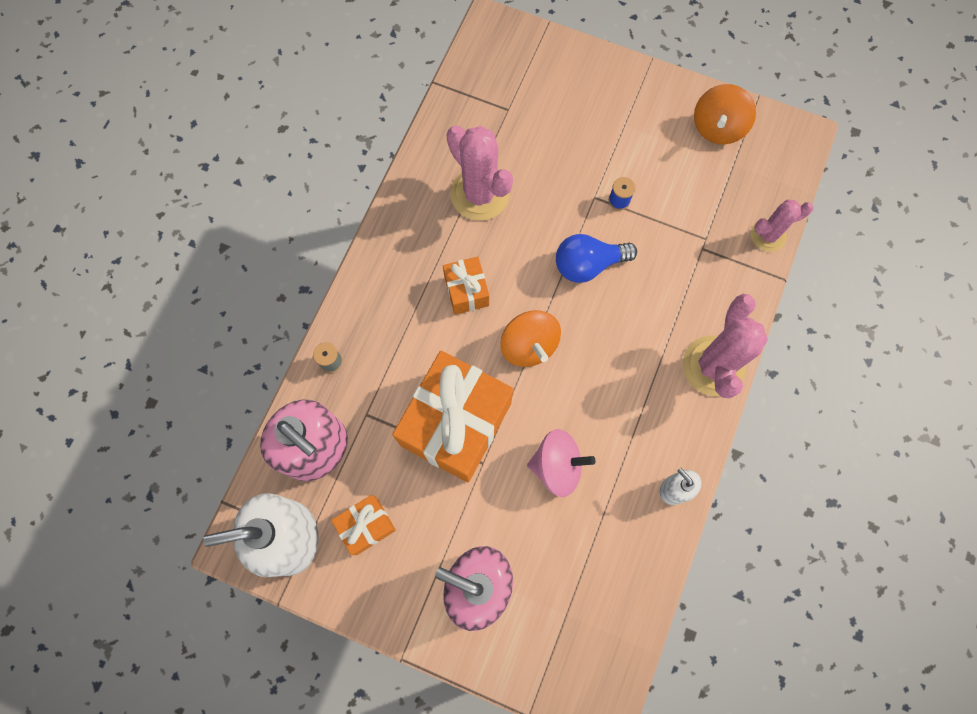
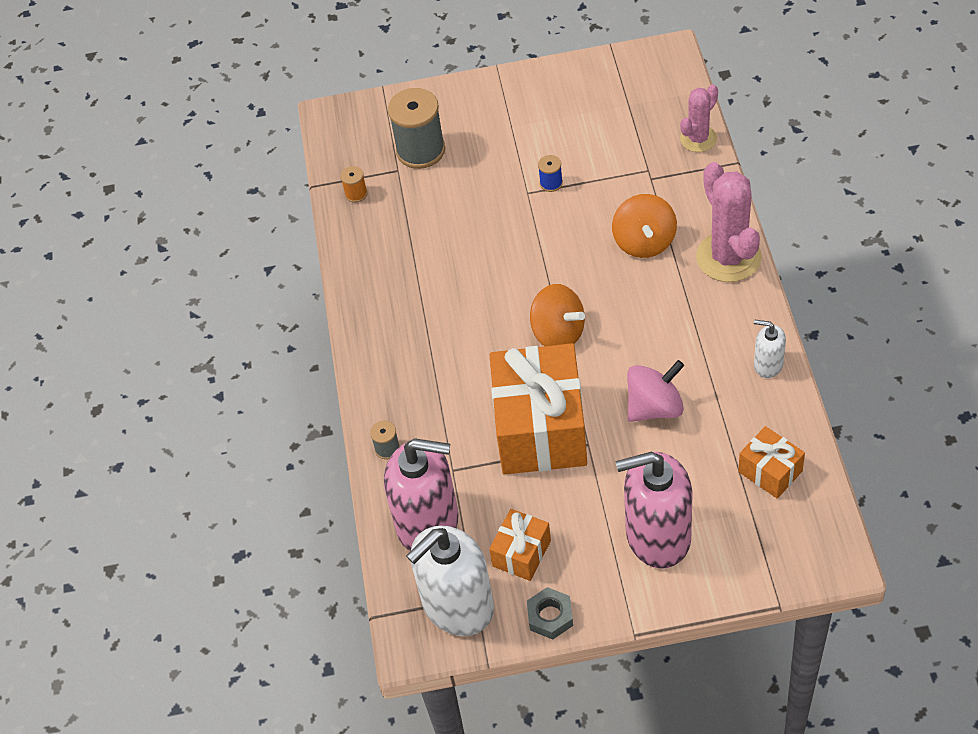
camera: 25 degrees left, 20 degrees down
(350, 597) = (550, 616): none -> grey nut
(461, 111) = (356, 194): none -> orange spool
(466, 291) = (469, 325): orange gift -> orange gift (770, 471)
(480, 194) = (423, 246): pink cactus -> none
(538, 102) = (420, 150): none -> grey spool
(588, 264) = (562, 245): blue light bulb -> none
(717, 127) = (593, 85): orange spinning top -> orange spinning top (644, 242)

